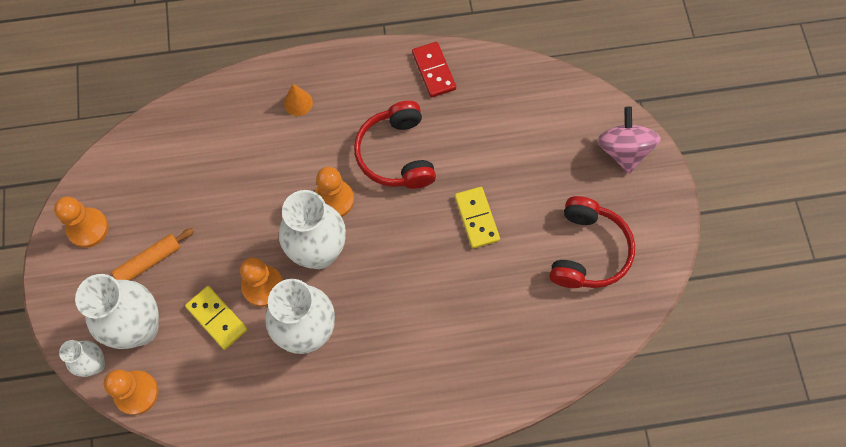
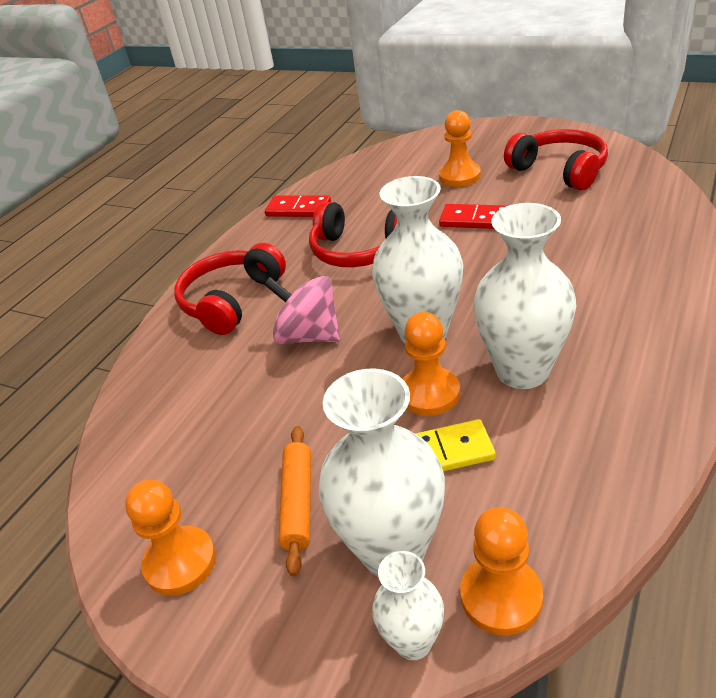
camera: 50 degrees left, 30 degrees down
(298, 103) = (231, 300): orange cone -> red headphones
(334, 200) = (369, 305): orange pawn -> orange pawn (459, 176)
(477, 218) = (475, 220): yellow domino -> red domino
(623, 150) = (476, 137): pink spinning top -> pink spinning top (309, 336)

